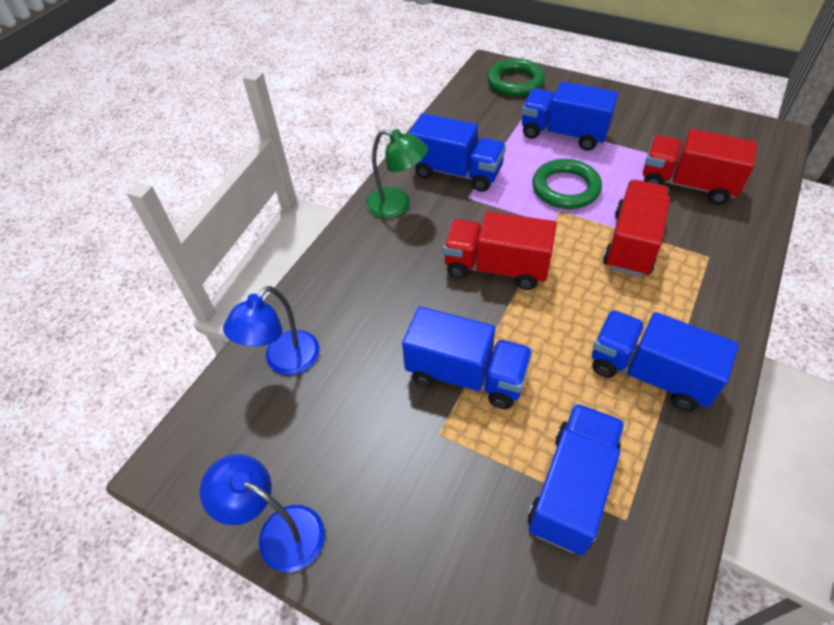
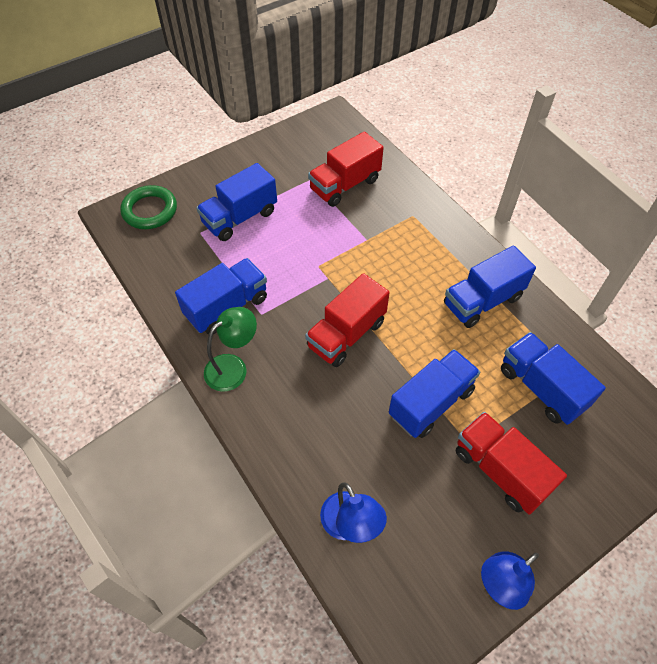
camera: 65 degrees left, 5 degrees up
(565, 188) = (298, 250): green ring -> none
(632, 243) = (376, 246): red truck -> red truck (500, 470)

